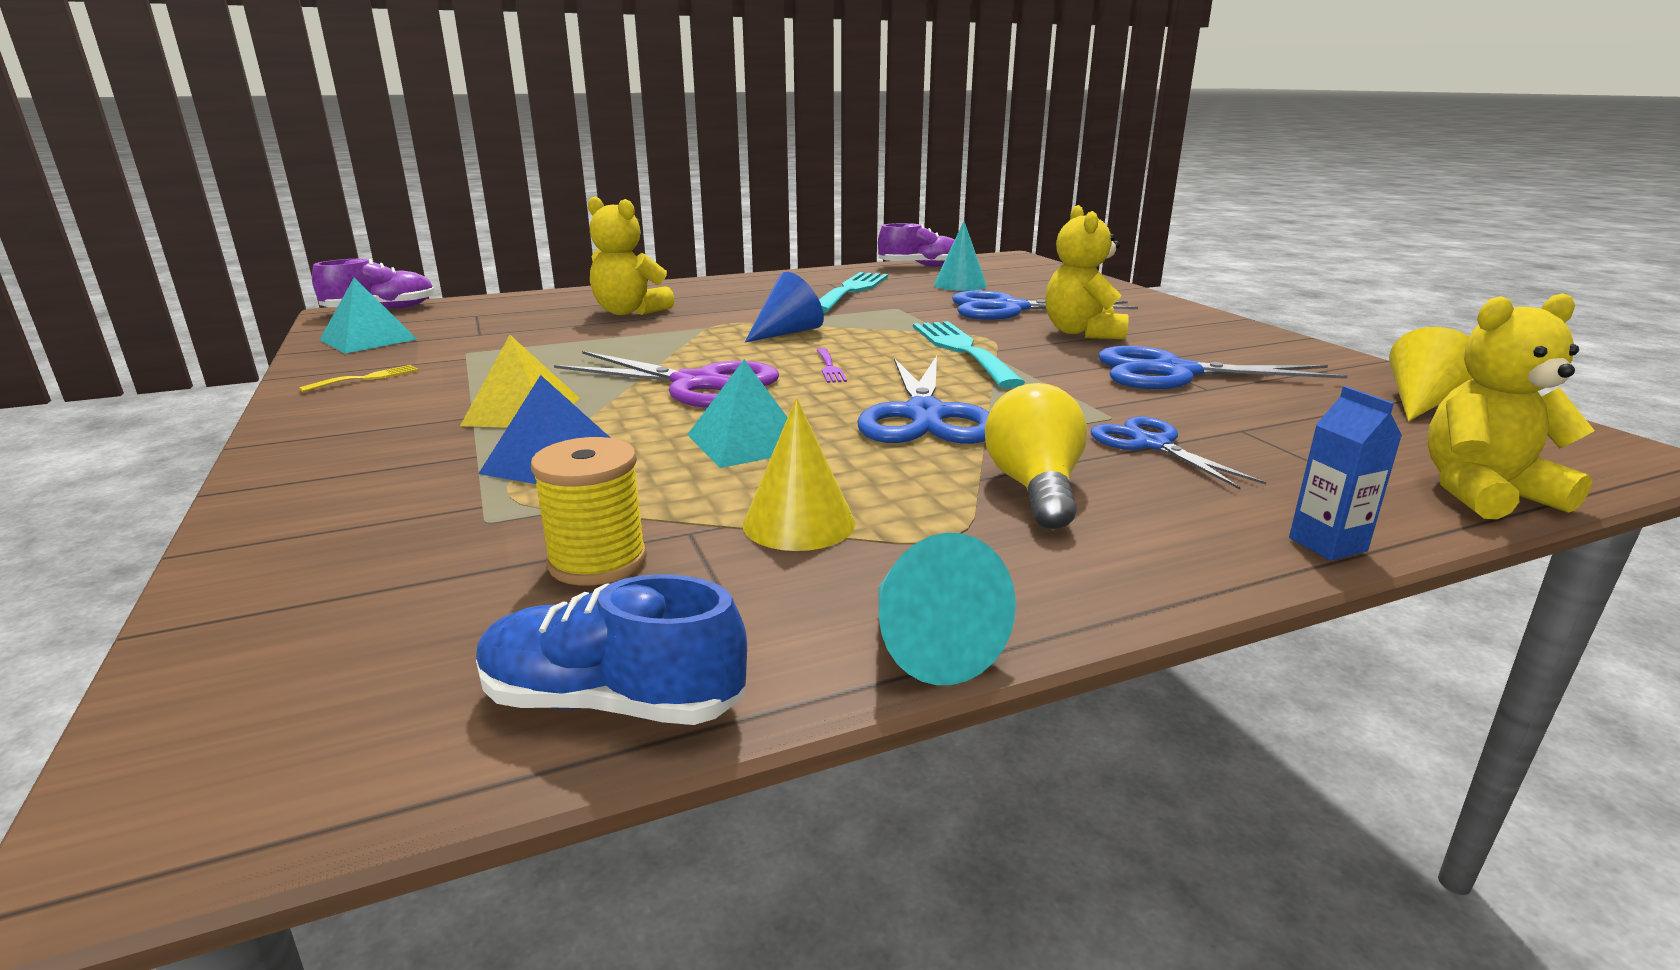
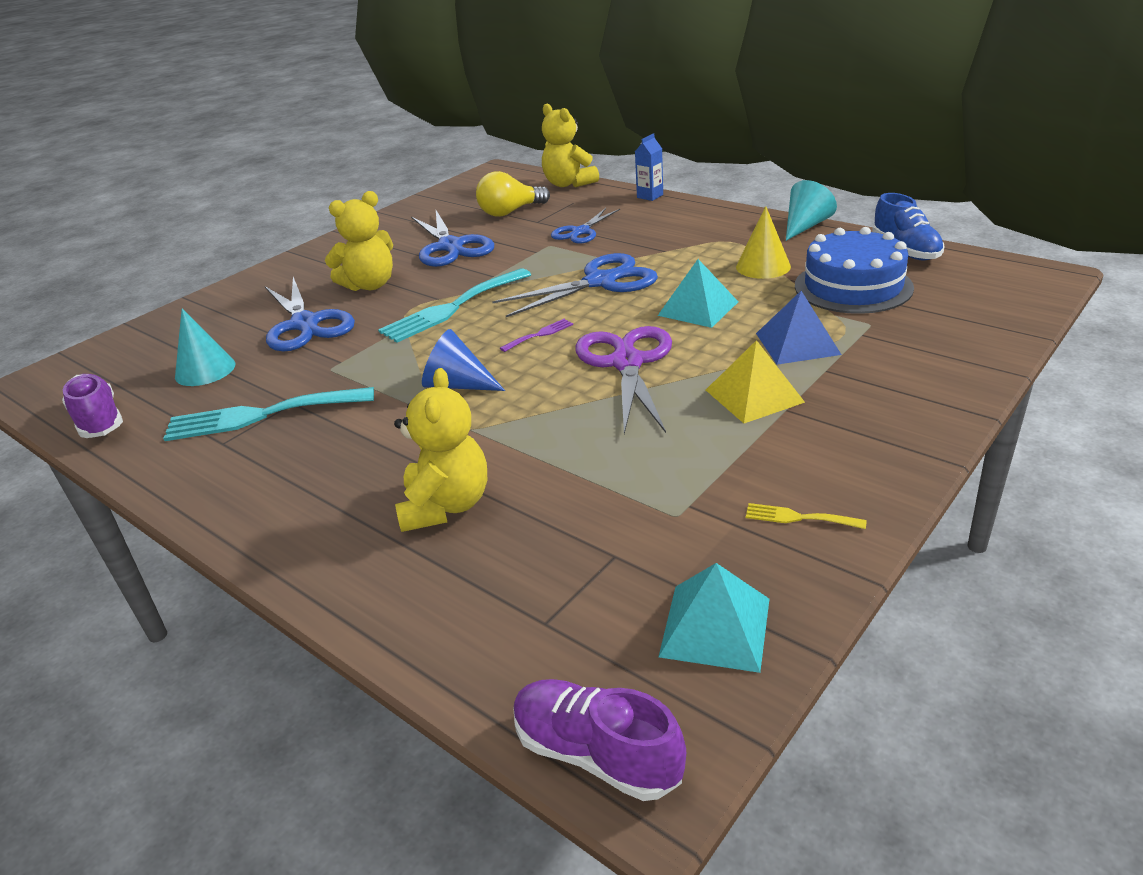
camera: 115 degrees left, 10 degrees up
(597, 561) = (853, 286): yellow spool -> blue cake
(1035, 488) = (664, 240): yellow light bulb -> yellow light bulb (510, 212)
(1421, 403) = (456, 199): yellow cone -> none

